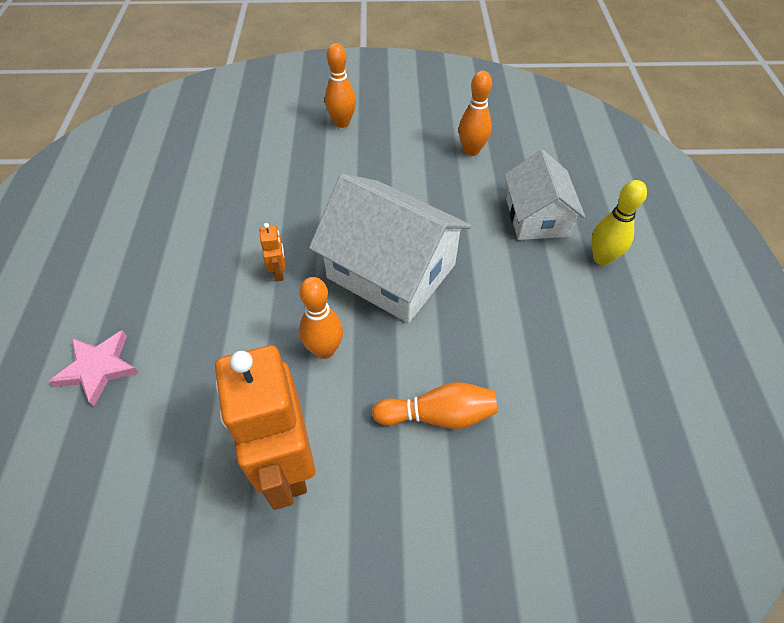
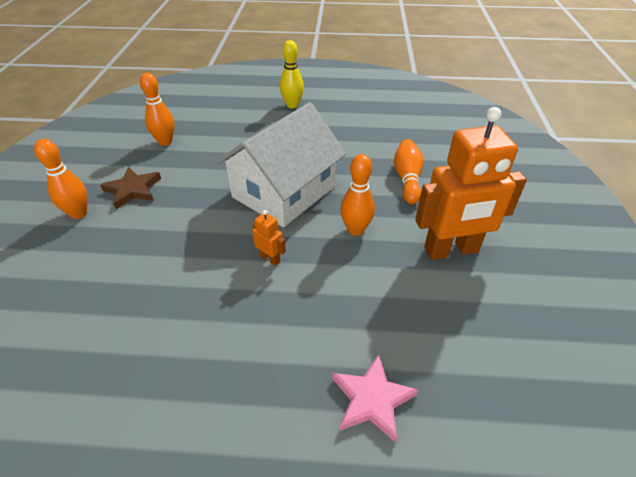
camera: 85 degrees left, 10 degrees down
(279, 272) = (270, 258): orange robot -> orange robot turned 45 degrees clockwise
(380, 148) = (133, 190): none -> brown star
(536, 217) = (249, 123): white house -> none

